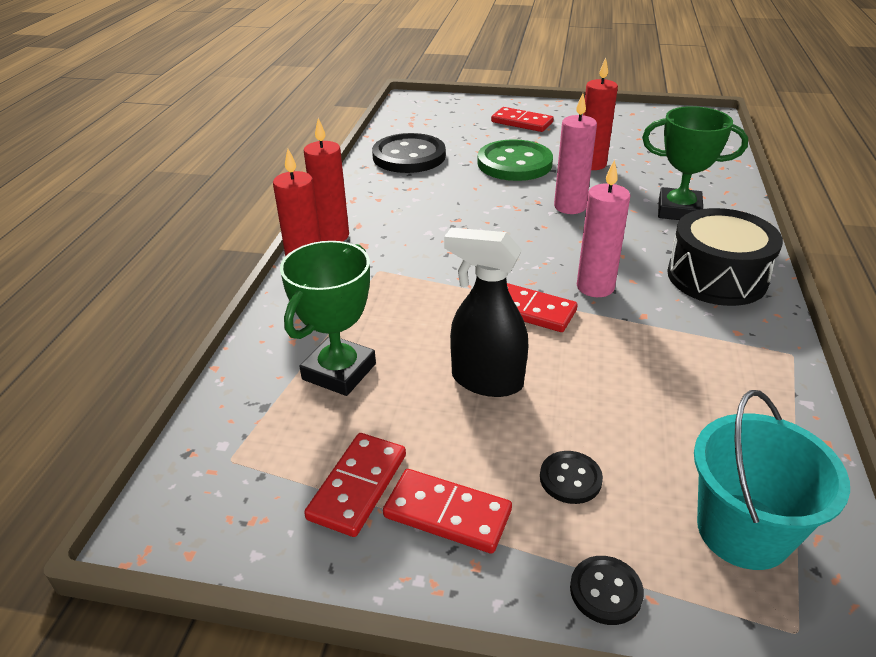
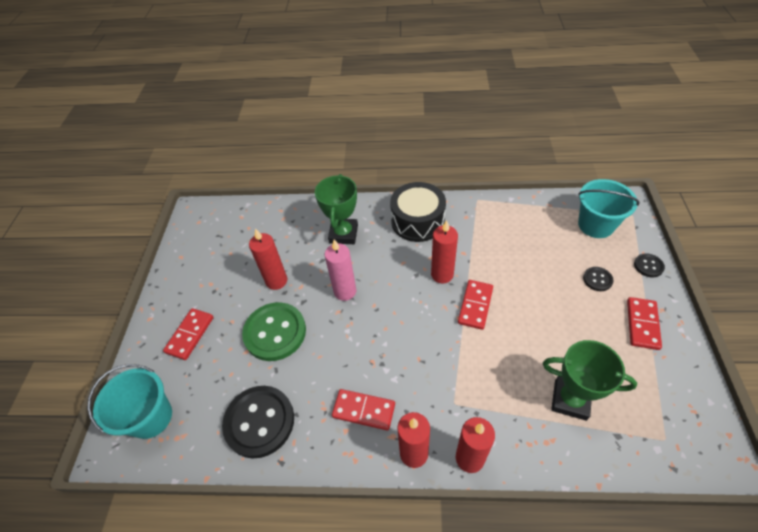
camera: 95 degrees left, 15 degrees up
(358, 486) = (647, 366): red domino -> red domino (364, 410)
(435, 111) = (150, 417): none -> turquoise bucket
(486, 381) = (546, 320): black spray bottle -> none
(595, 287) = (442, 274): pink candle -> red candle

